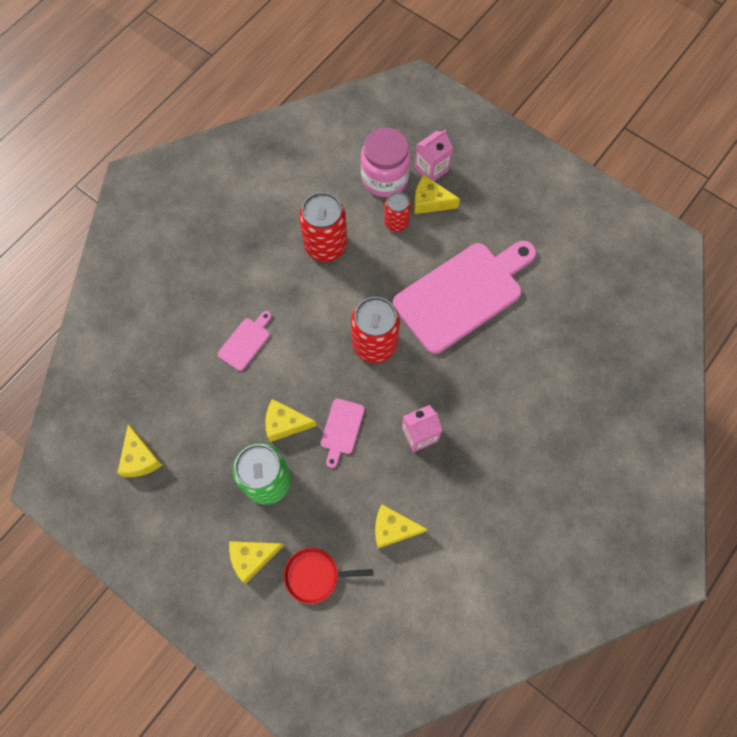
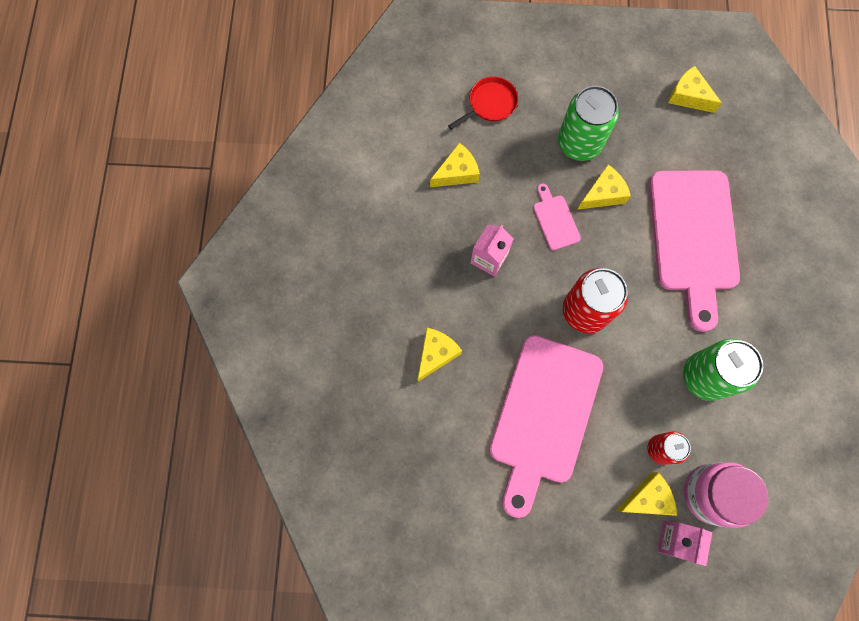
camera: 145 degrees right, 5 degrees up
(246, 342) = (693, 238): pink cutting board -> pink cutting board, size x2.37
(252, 558) = (545, 86): yellow cheese -> yellow cheese (436, 354)
(325, 245) = (705, 376): red can -> green can

